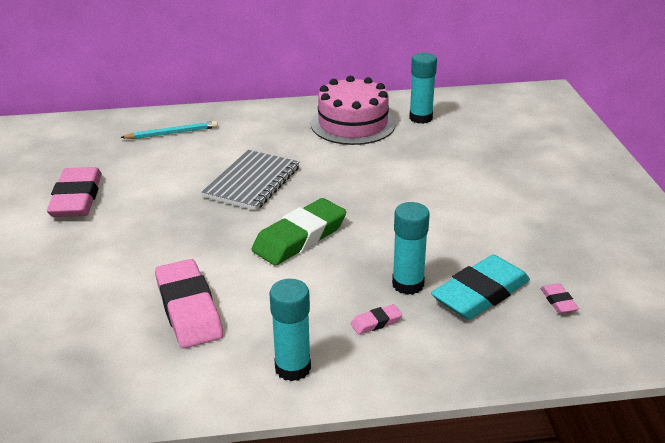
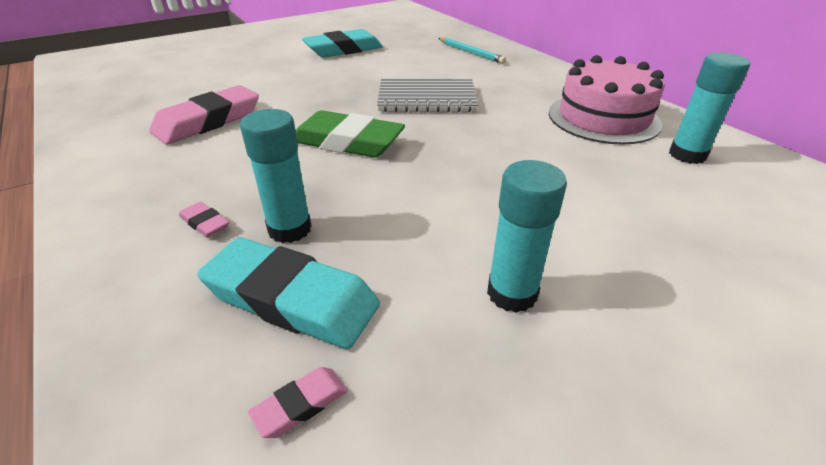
camera: 65 degrees right, 5 degrees up
(76, 198) = (343, 50): pink eraser -> turquoise eraser
(293, 368) = (119, 190): turquoise glue stick -> turquoise glue stick (512, 293)

